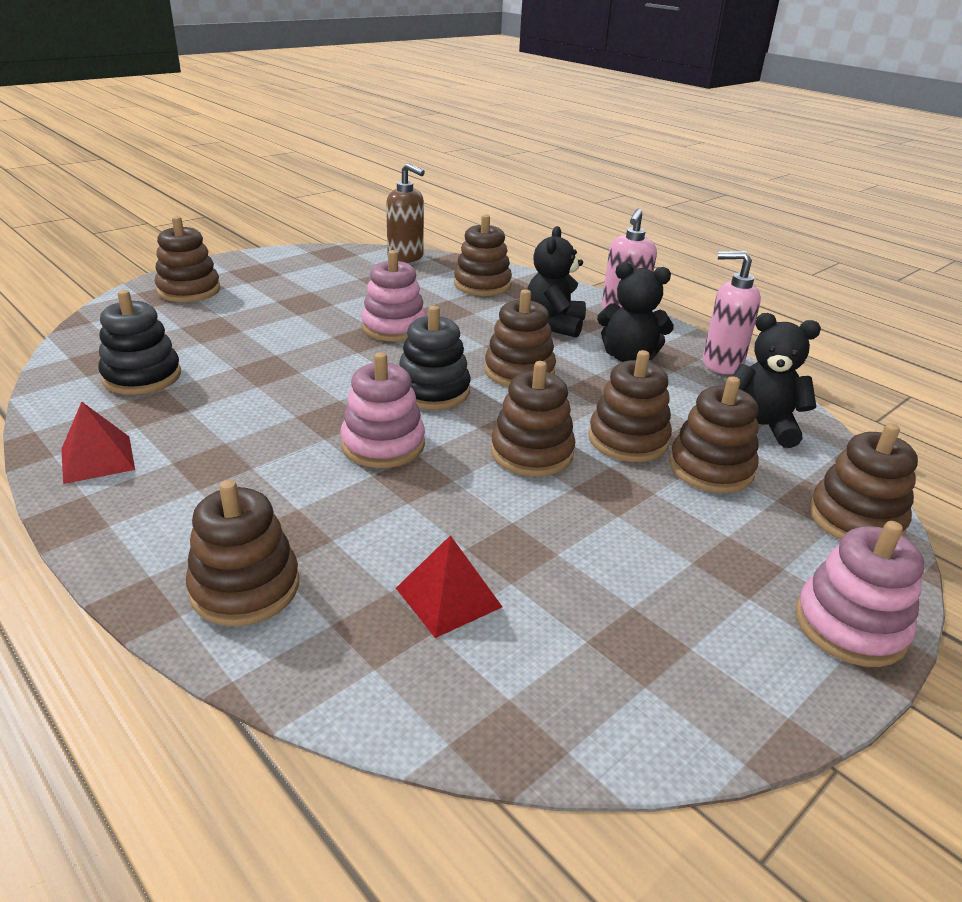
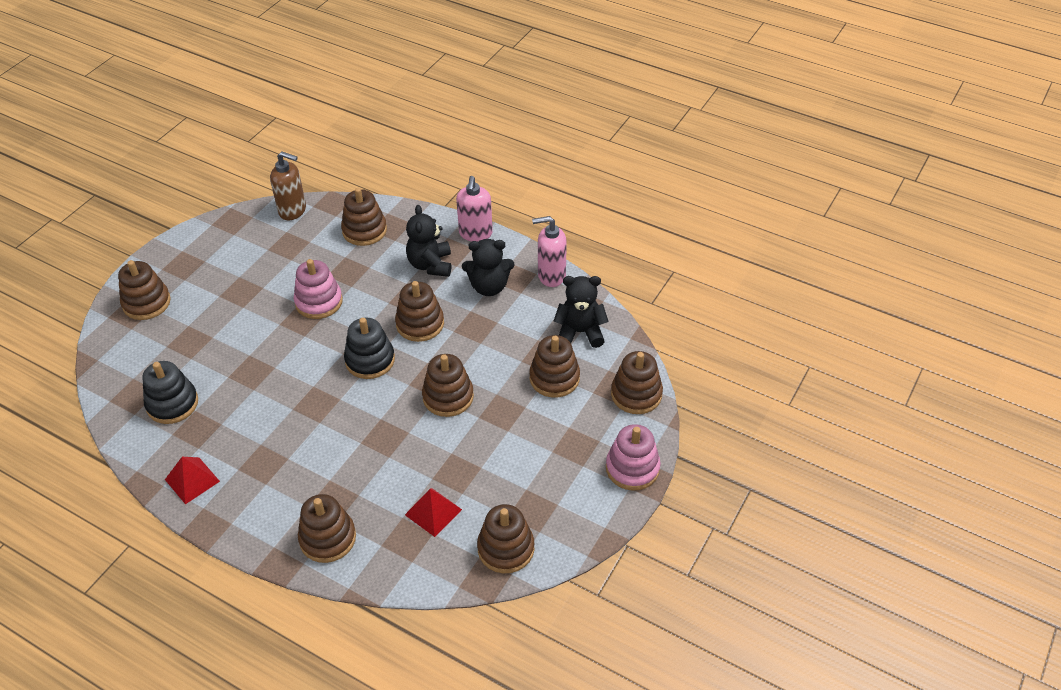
camera: 15 degrees left, 15 degrees up
(383, 445) = (357, 417): pink stacking toy -> none
(628, 440) = (502, 368): brown stacking toy -> brown stacking toy (506, 548)

